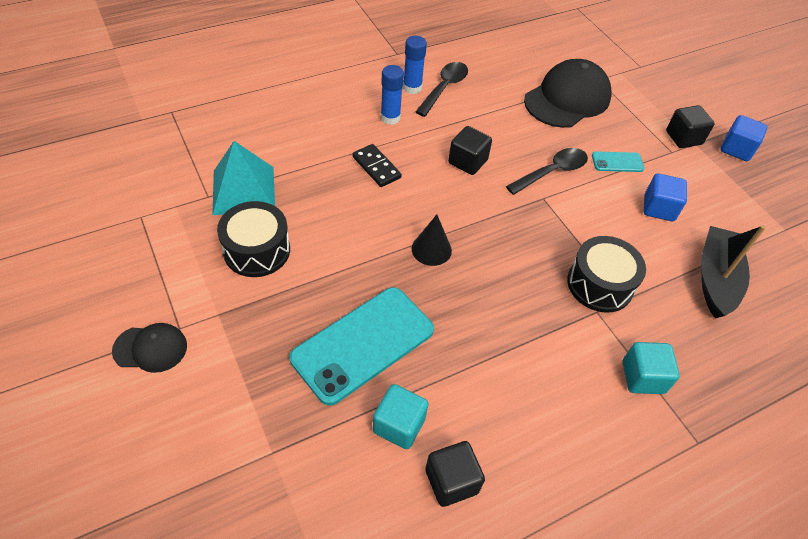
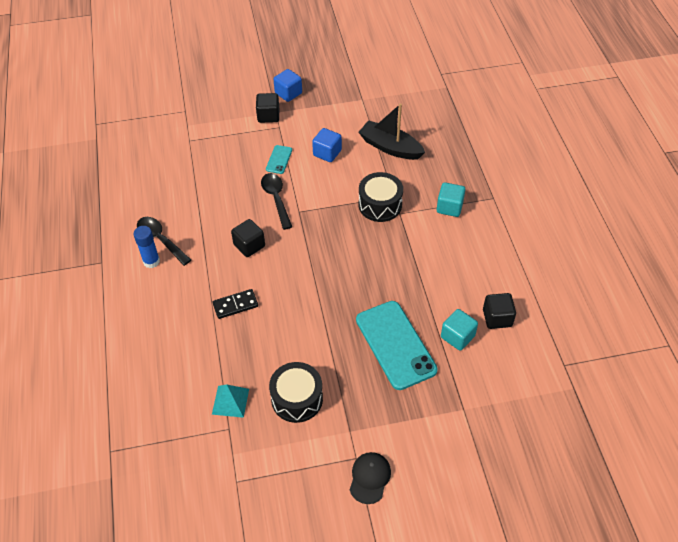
camera: 70 degrees left, 0 degrees up
(244, 190) = (230, 401): turquoise pyramid -> turquoise pyramid, size x0.63
(390, 118) = (182, 284): blue glue stick -> none
(431, 249) = (326, 288): black cone -> none
(567, 99) = (204, 166): black cap -> none

